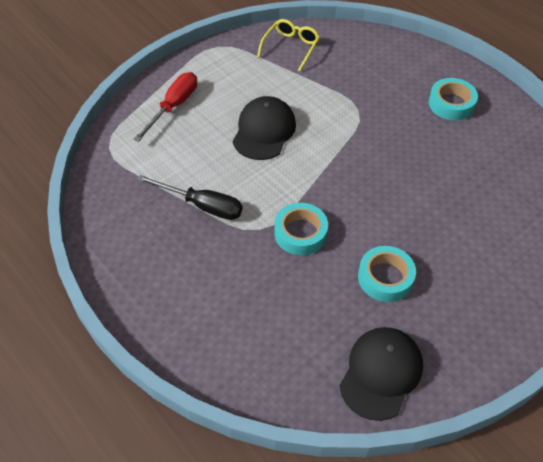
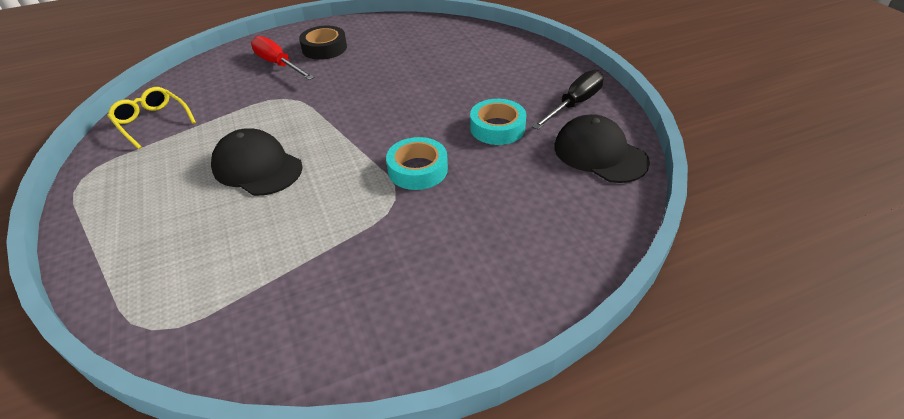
camera: 70 degrees left, 10 degrees down
(173, 106) = (143, 240): red screwdriver -> red screwdriver (278, 64)
(202, 205) = (331, 242): black screwdriver -> black screwdriver (574, 104)
(451, 104) = (324, 48): turquoise tape -> black tape

